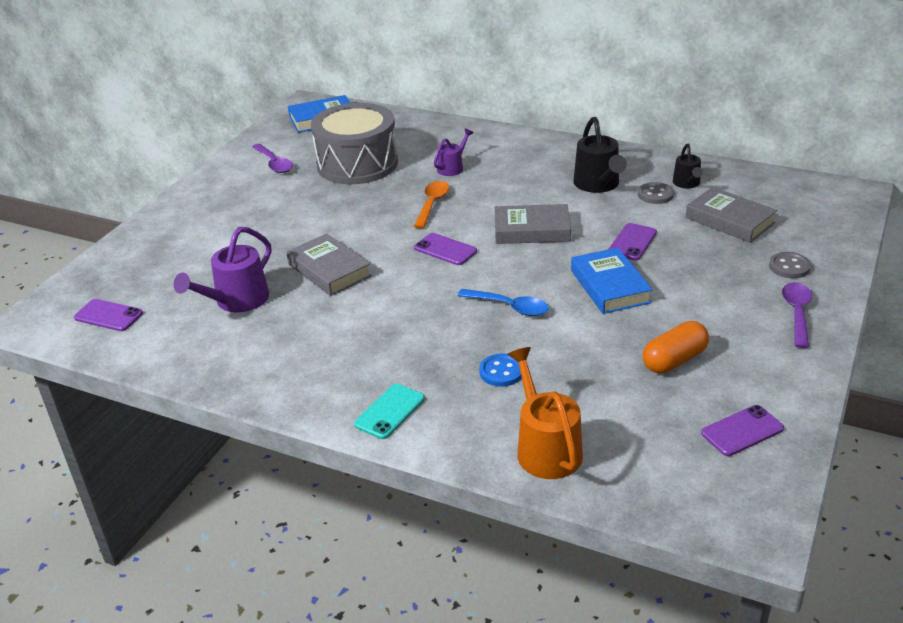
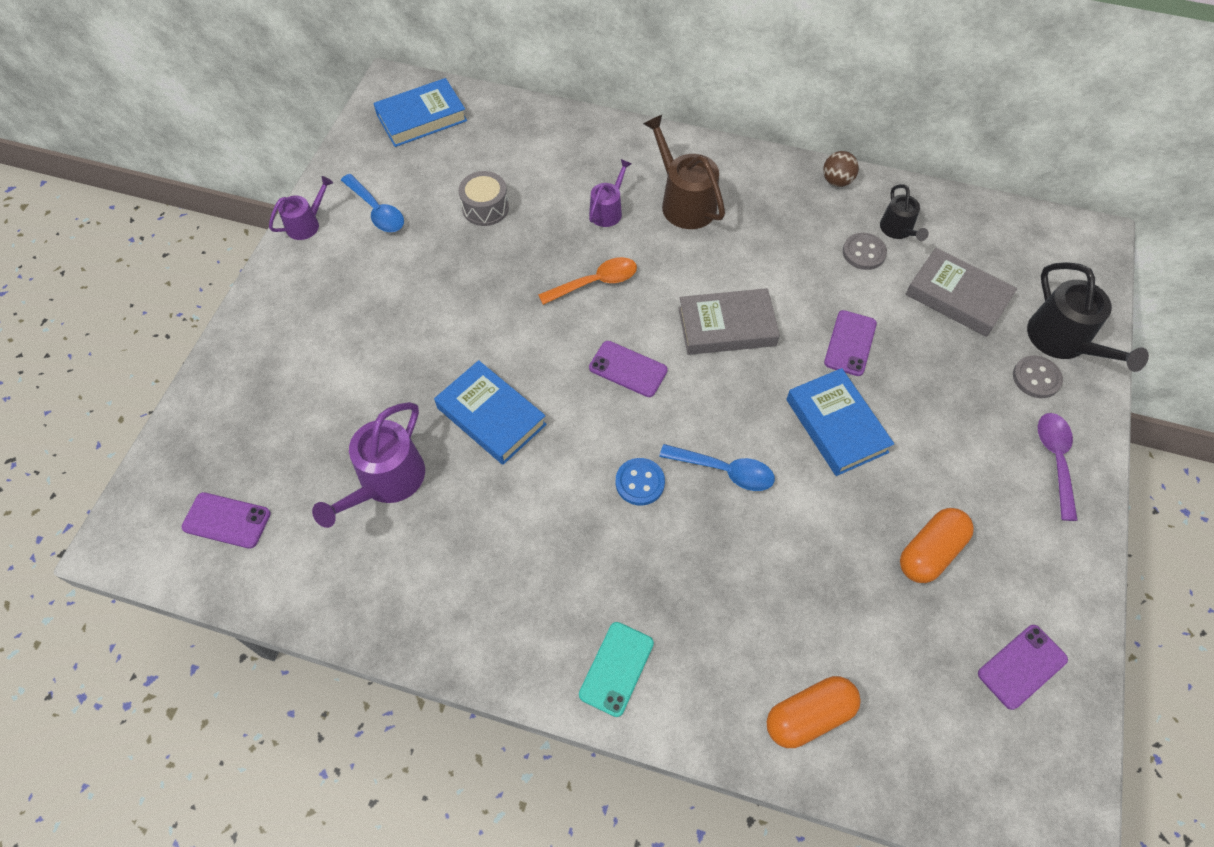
camera: 10 degrees left, 25 degrees up
(219, 169) = (306, 224): none -> purple watering can
(274, 163) = (377, 211): purple spoon -> blue spoon
(329, 270) = (491, 416): grey book -> blue book
(357, 164) = (485, 208): grey drum -> grey drum, size x0.45
(432, 204) = (595, 282): orange spoon -> orange spoon turned 60 degrees clockwise
(501, 372) = (735, 587): blue button -> blue button (640, 482)
(514, 165) = (684, 202): none -> brown watering can
(546, 448) = (809, 716): orange watering can -> orange capsule
(598, 184) = (792, 236): black watering can -> black watering can (1063, 341)
(642, 157) = (837, 181): none -> brown ball

